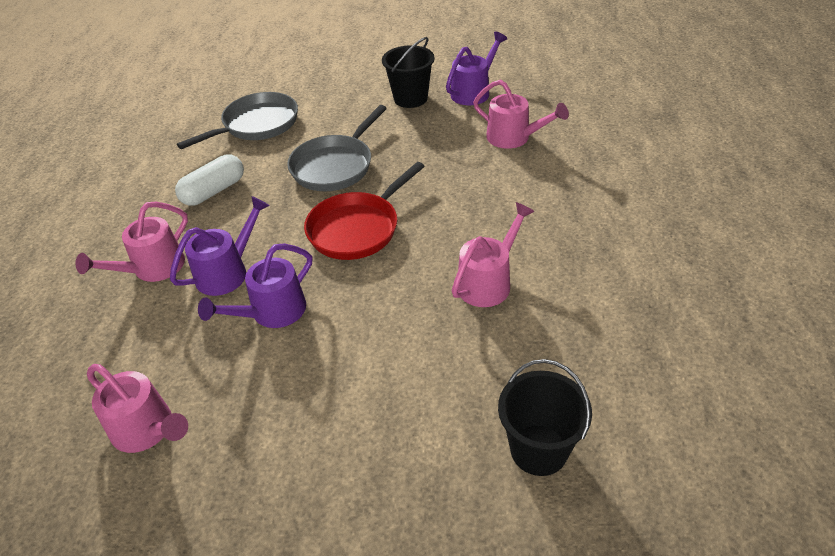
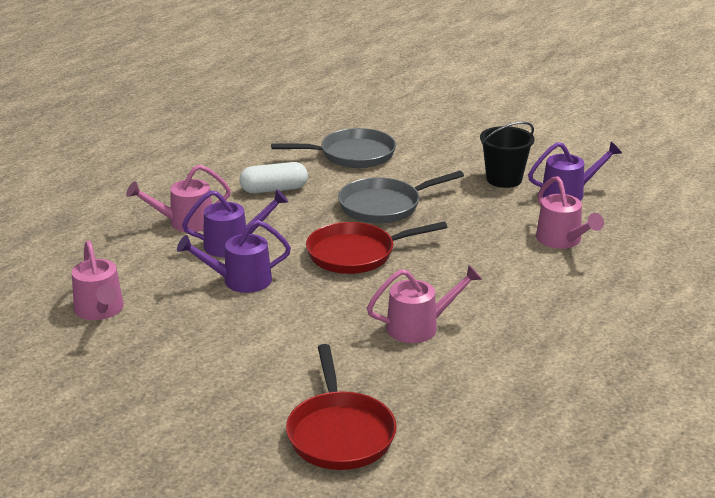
camera: 30 degrees right, 15 degrees down
(538, 450) = (340, 433): black bucket -> red pan

